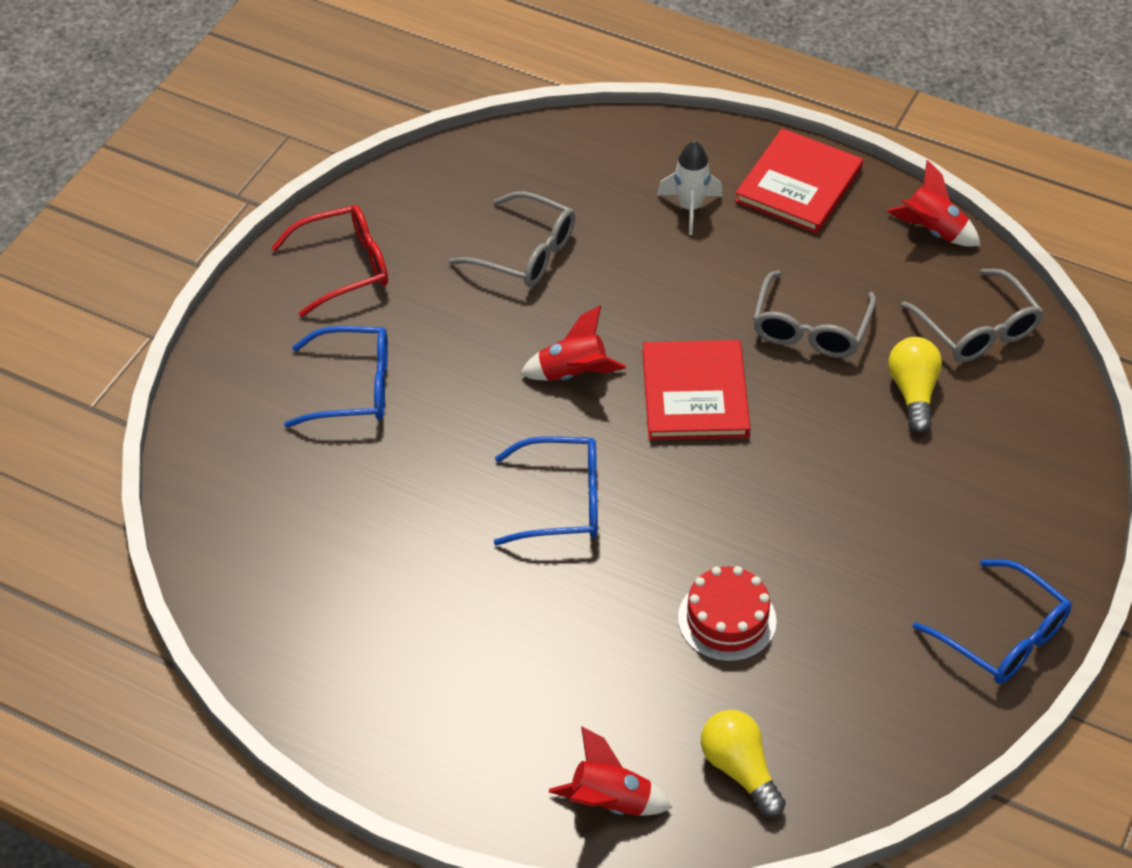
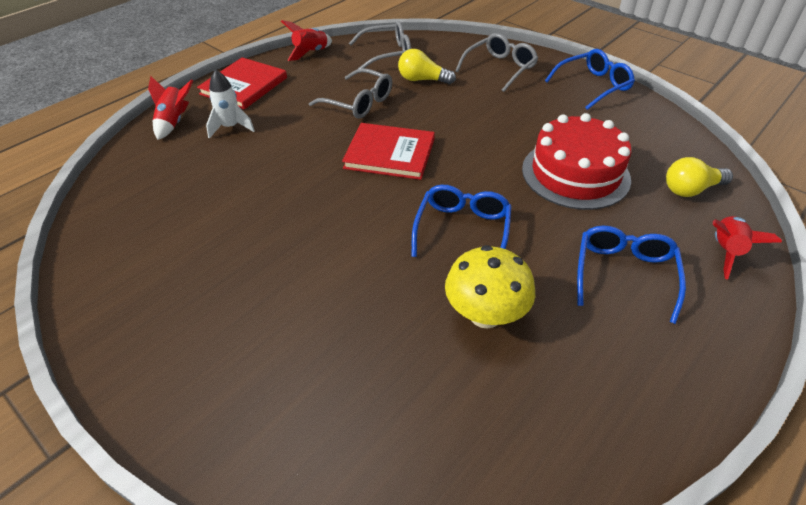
camera: 75 degrees left, 5 degrees down
(343, 267) = (152, 323): red glasses -> none
(351, 387) = (297, 339): blue glasses -> blue glasses (624, 275)
(426, 543) = (485, 315): none -> yellow mushroom
(524, 252) = (215, 208): grey glasses -> grey glasses (499, 69)
(572, 373) = (346, 204): red rocket -> red rocket (174, 122)
(727, 619) = (575, 174): red cake -> red cake, size x1.67
(798, 185) = (244, 86): red book -> red book turned 75 degrees clockwise

